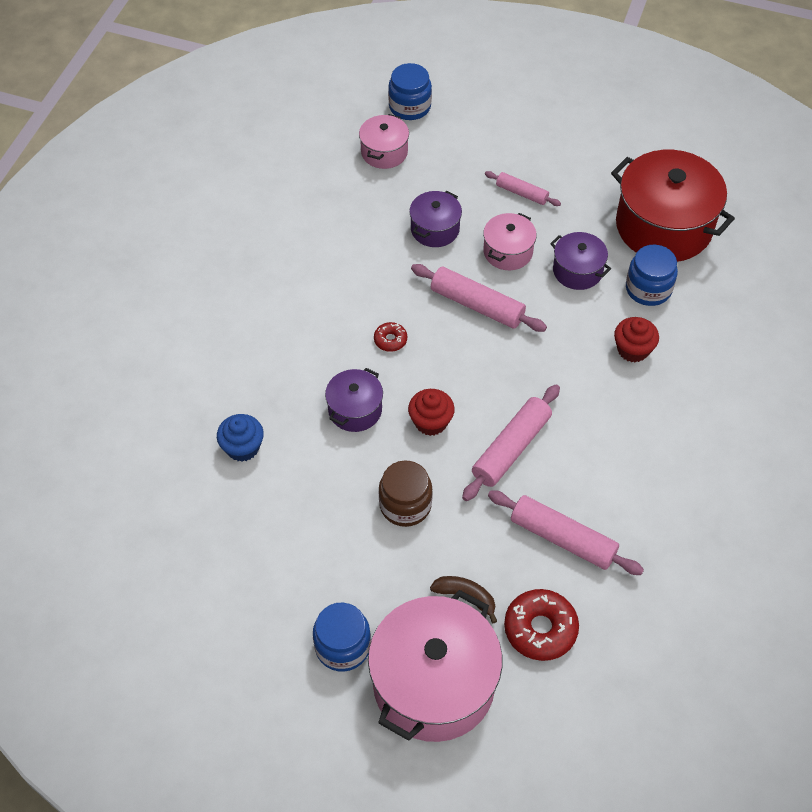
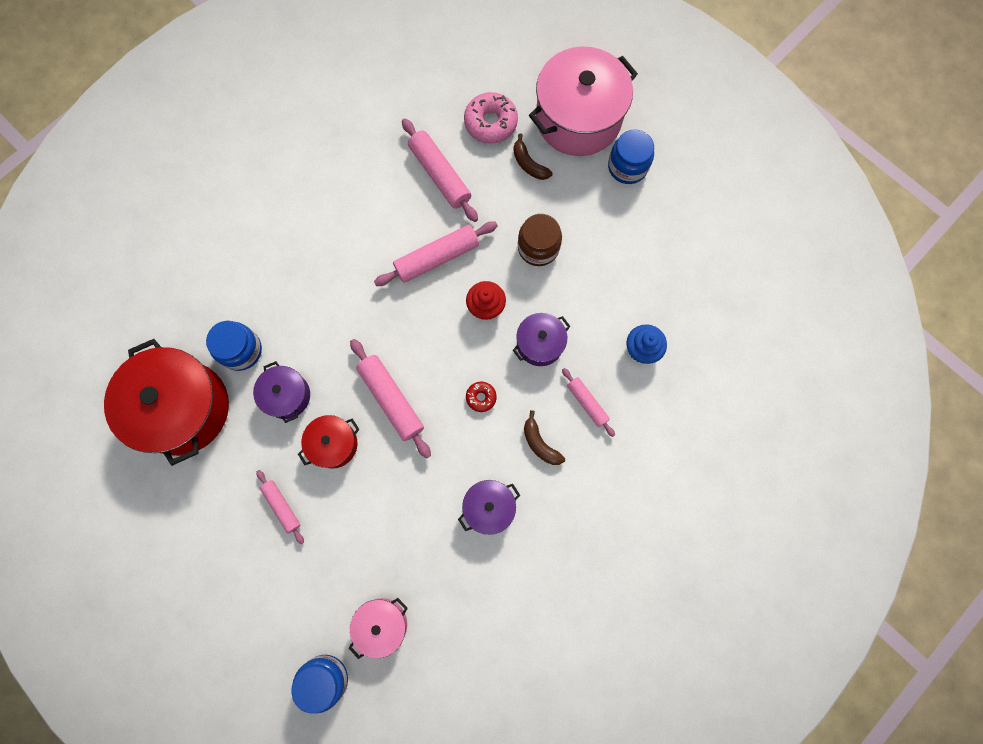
camera: 155 degrees left, 20 degrees up
(280, 376) = (587, 403): none -> pink rolling pin
(312, 325) = (540, 443): none -> brown banana
(435, 229) = (383, 501): purple pot -> purple pot (489, 507)
(508, 252) = (333, 444): pink pot -> red pot
(540, 629) = (490, 123): red donut -> pink donut
(633, 349) = (292, 299): red cupcake -> none

